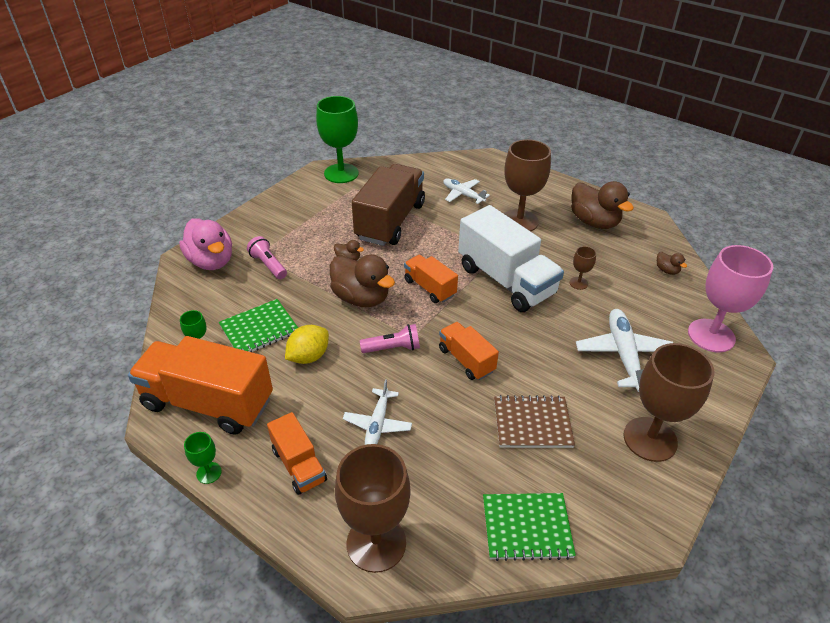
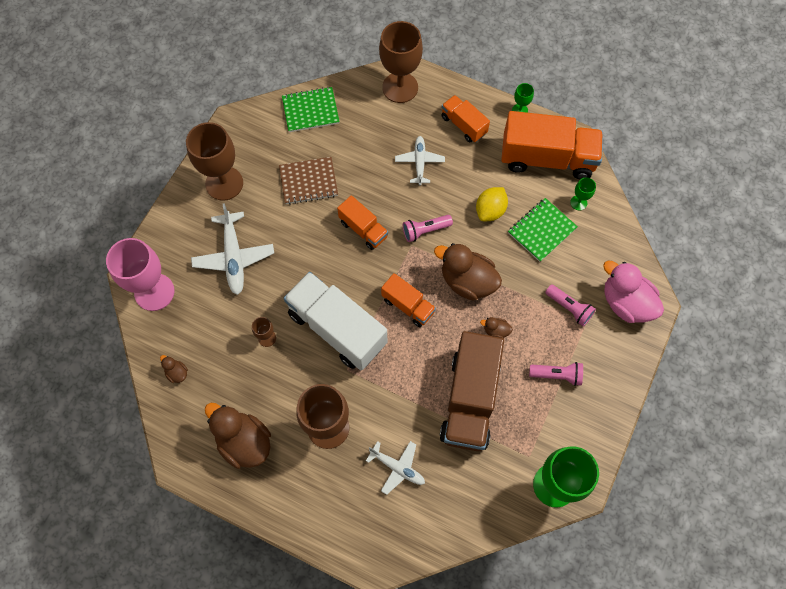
camera: 170 degrees right, 25 degrees up
(306, 225) = (557, 375): none -> pink flashlight

